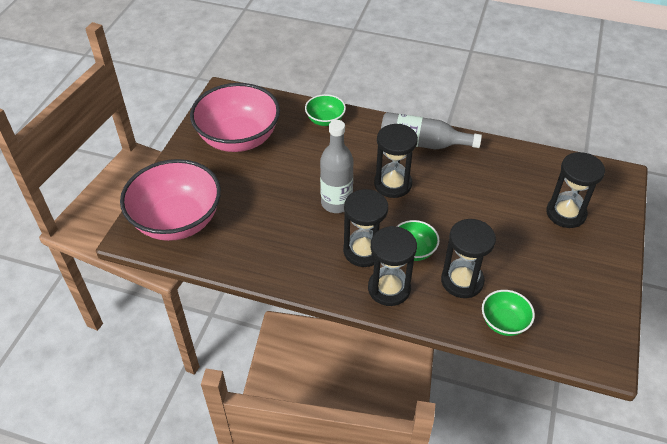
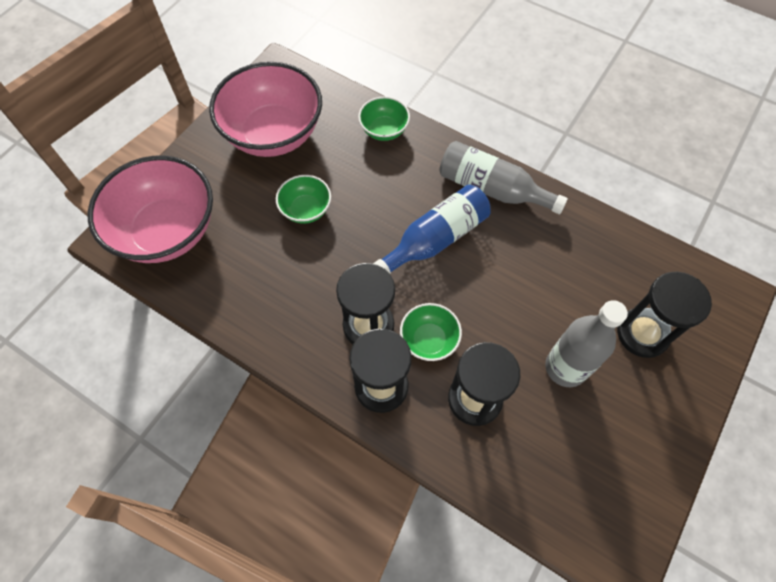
camera: 15 degrees right, 15 degrees up
(336, 203) = (358, 250): grey bottle -> grey bottle (565, 367)
(392, 184) = (435, 239): black hourglass -> blue bottle
(504, 322) = (507, 473): green bowl -> green bowl (306, 210)

